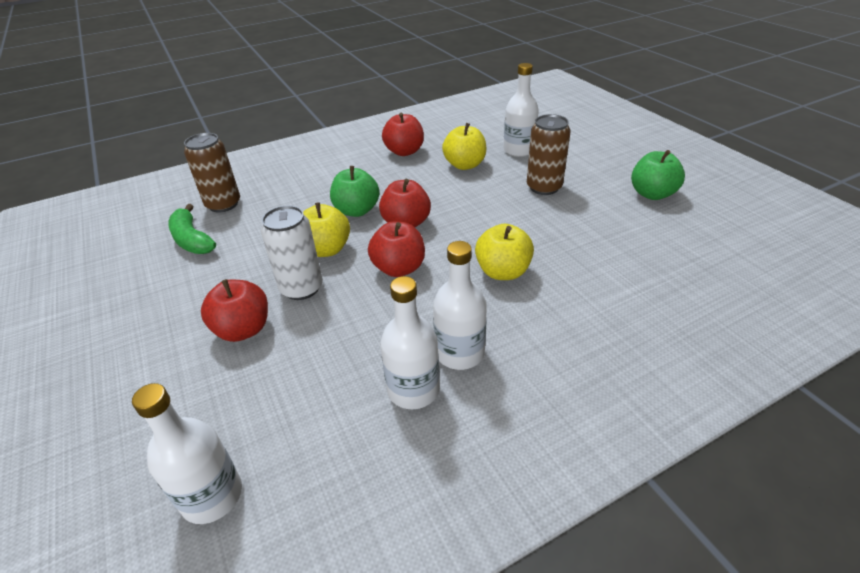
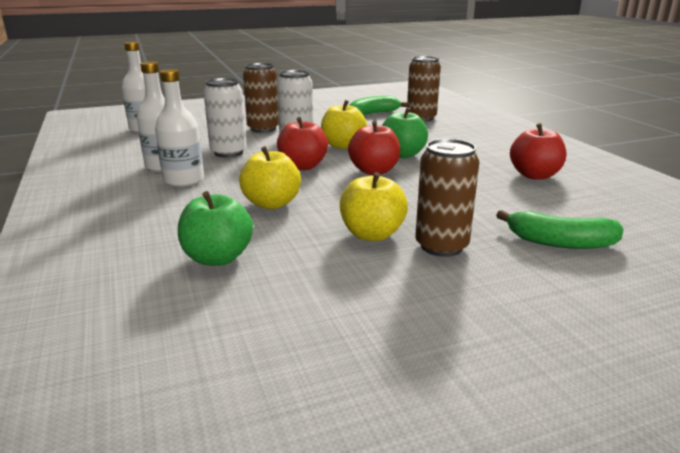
camera: 95 degrees right, 15 degrees down
(243, 329) = (263, 129): red apple -> brown can
(353, 339) = (228, 152): none -> white can
(464, 165) = (504, 203): yellow apple -> yellow apple (372, 234)
(518, 150) = (560, 242): white bottle -> green banana
(652, 194) = (411, 338): green apple -> green apple (218, 258)

